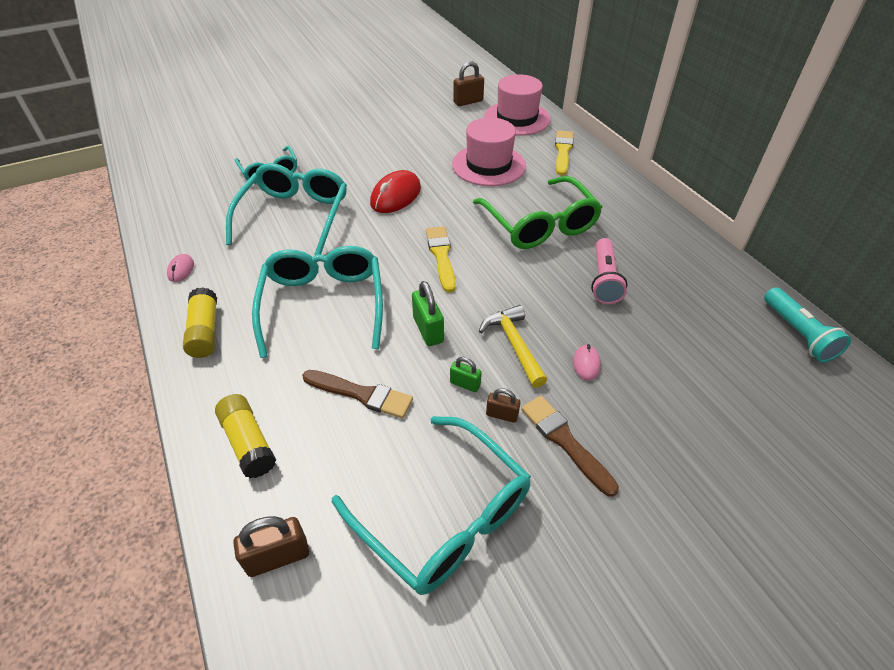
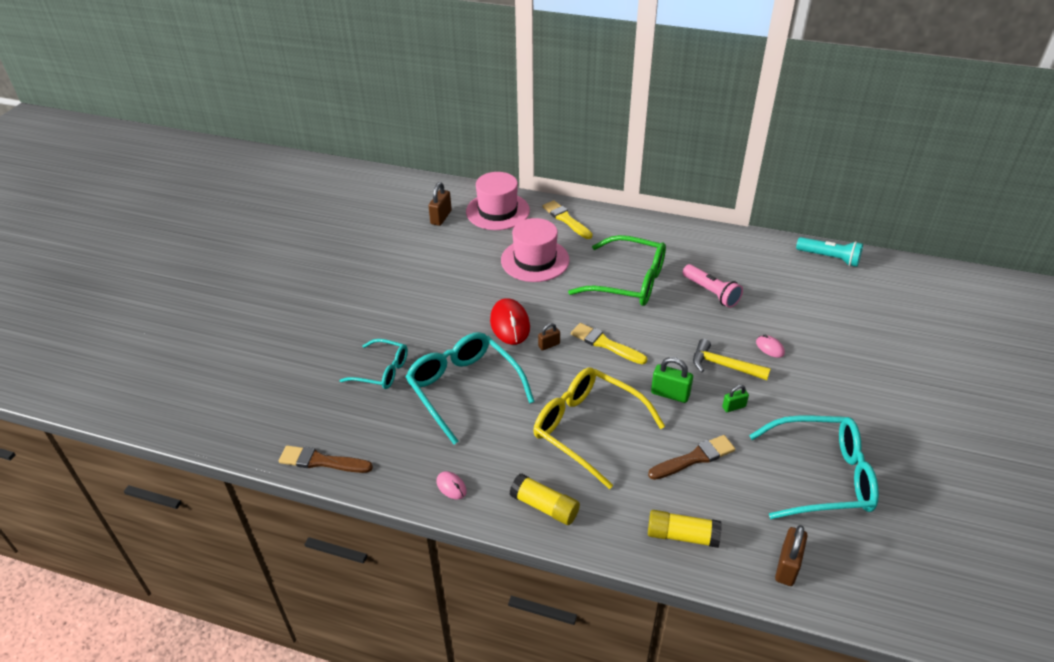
camera: 45 degrees left, 5 degrees down
(323, 304) = (587, 428): turquoise glasses -> yellow glasses
(502, 415) = (773, 407): brown padlock -> brown padlock (549, 345)
(565, 441) = (816, 395): brown brush -> brown brush (321, 461)

